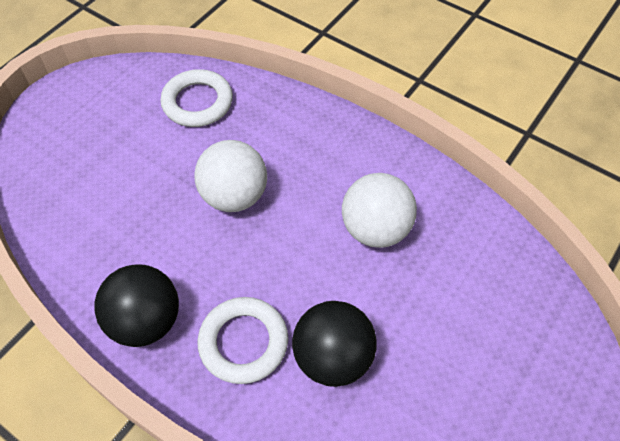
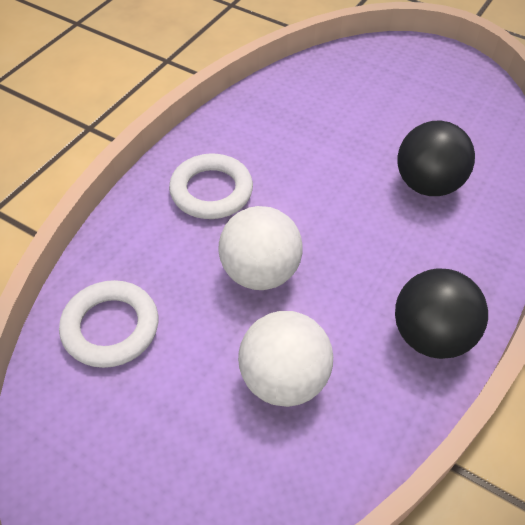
camera: 95 degrees left, 5 degrees down
(243, 342) = (431, 249): white ring -> white ring (211, 191)
(375, 229) = (289, 157): white ball -> white ball (283, 379)

